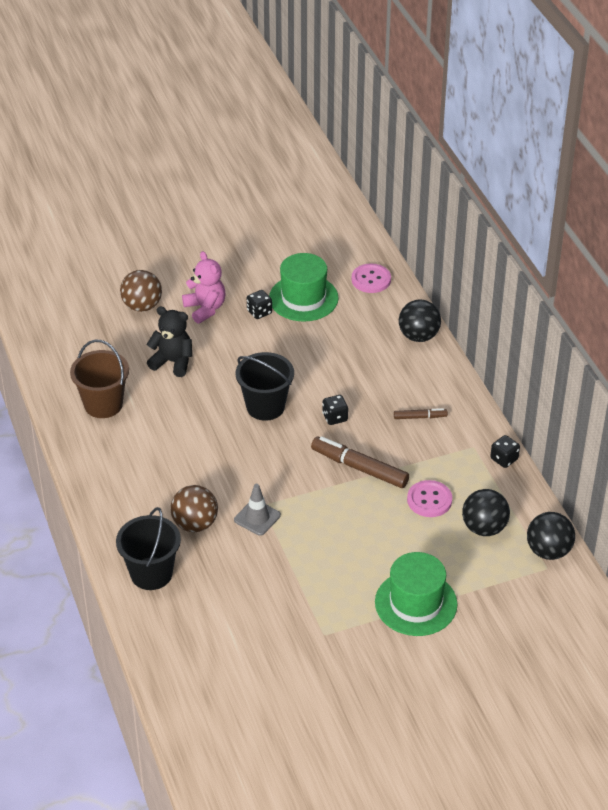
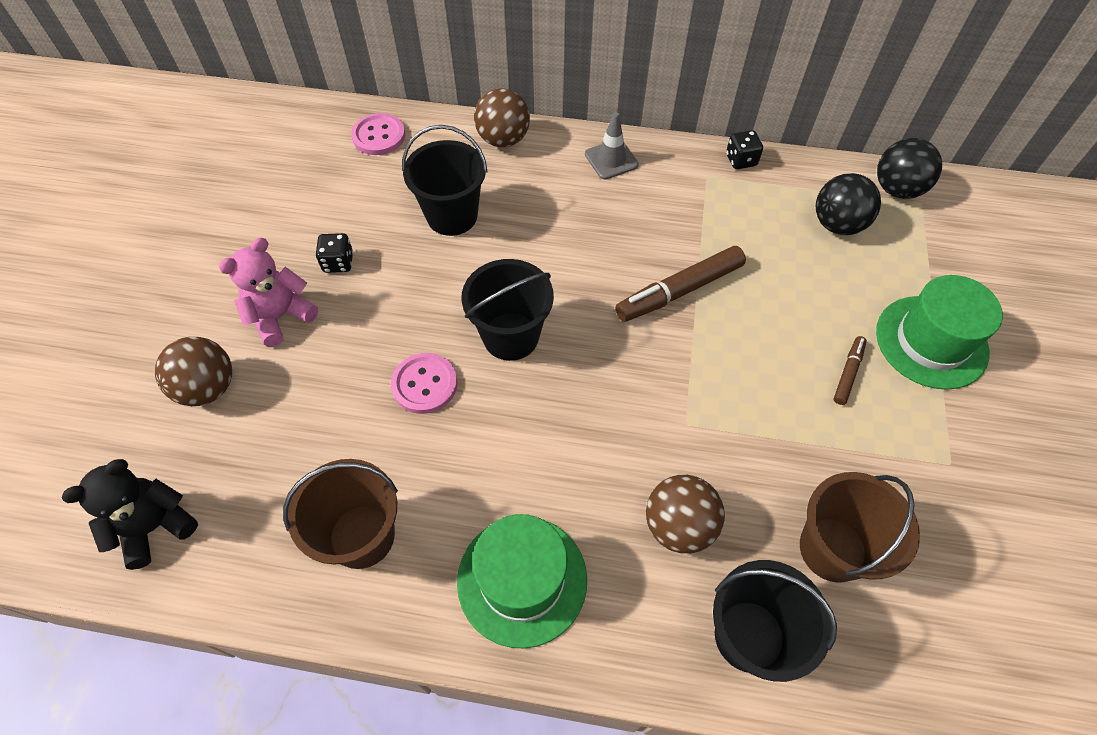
camera: 60 degrees left, 15 degrees up
(173, 362) = (348, 402): black teddy bear -> black teddy bear (155, 526)
(205, 309) = (280, 316): pink teddy bear -> pink teddy bear turned 45 degrees counterclockwise
(226, 594) = (832, 549): none -> brown bucket
(257, 517) = (706, 441): grey traffic cone -> grey traffic cone (611, 159)
(303, 298) = (353, 209): green hat -> green hat (522, 580)
(334, 342) = (452, 216): none -> black bucket
(335, 417) = (579, 274): black dice -> none
(418, 336) = (503, 139): black ball -> brown ball
(420, 417) = (631, 197): brown marker -> brown marker (848, 373)
(429, 500) = (769, 251): pink button -> pink button (424, 384)

